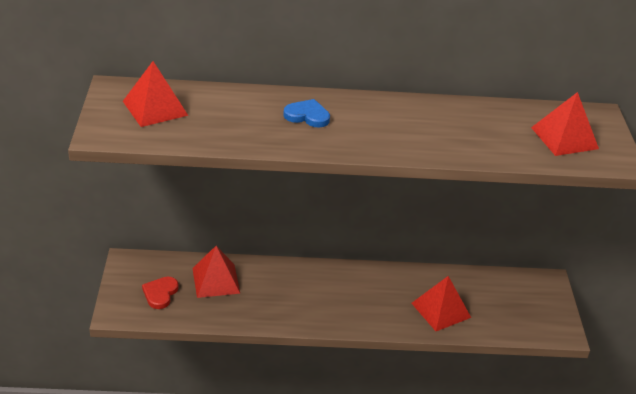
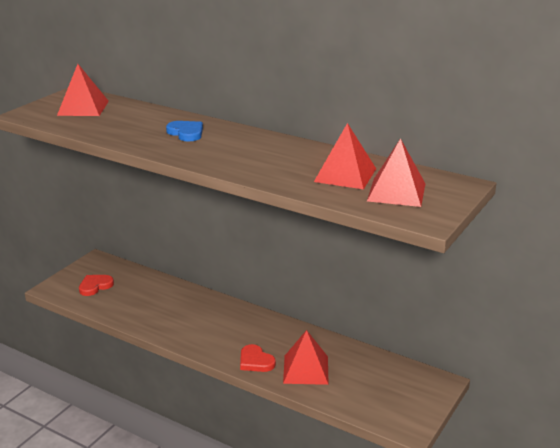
camera: 35 degrees right, 10 degrees down
(216, 280) = (144, 290): red pyramid -> red pyramid (345, 175)
(393, 318) = (255, 361): none -> red heart

